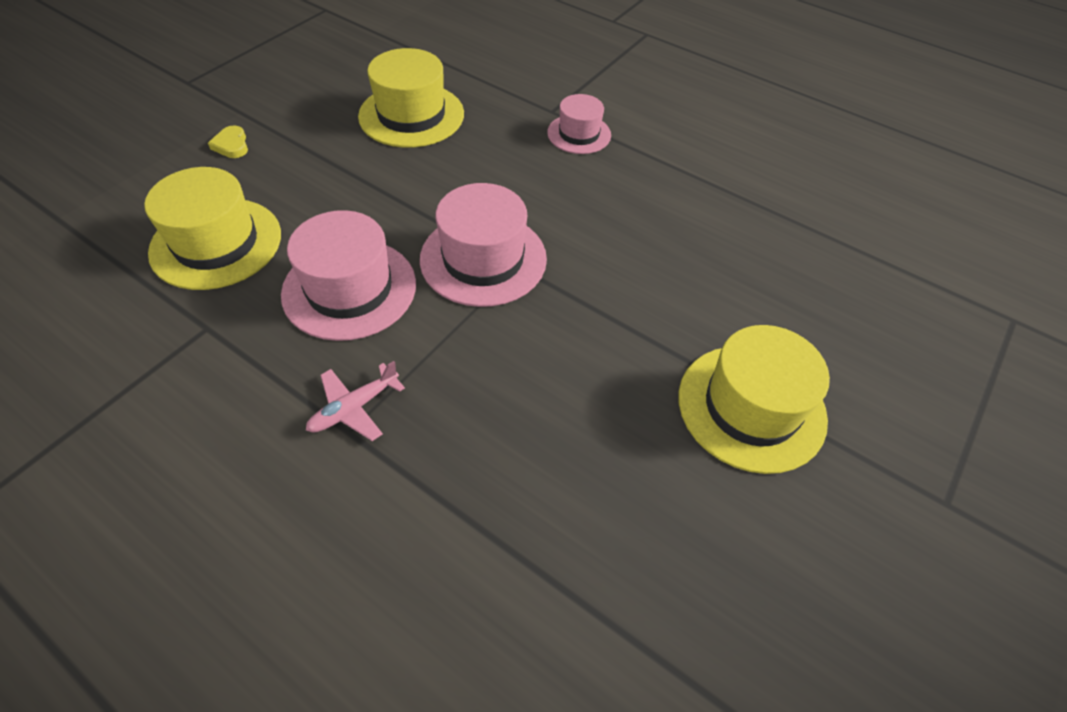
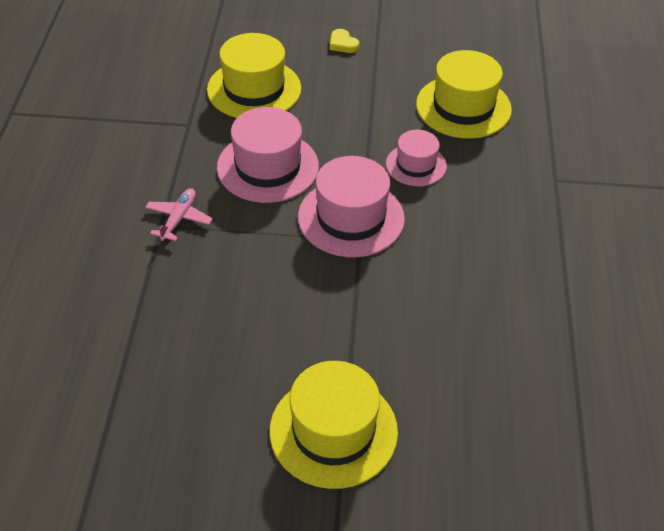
camera: 60 degrees right, 5 degrees down
(231, 145) = (343, 44): yellow heart -> yellow heart turned 75 degrees counterclockwise
(354, 408) = (179, 219): pink plane -> pink plane turned 90 degrees clockwise
(579, 134) = (544, 209): pink hat -> pink hat (416, 165)

